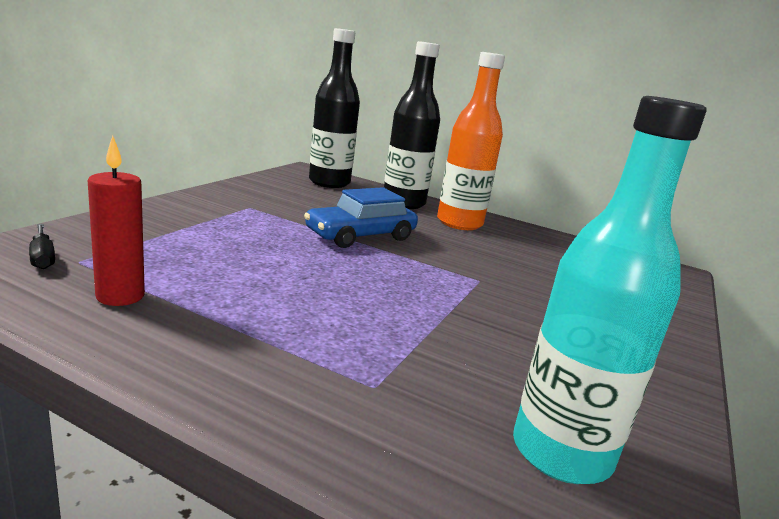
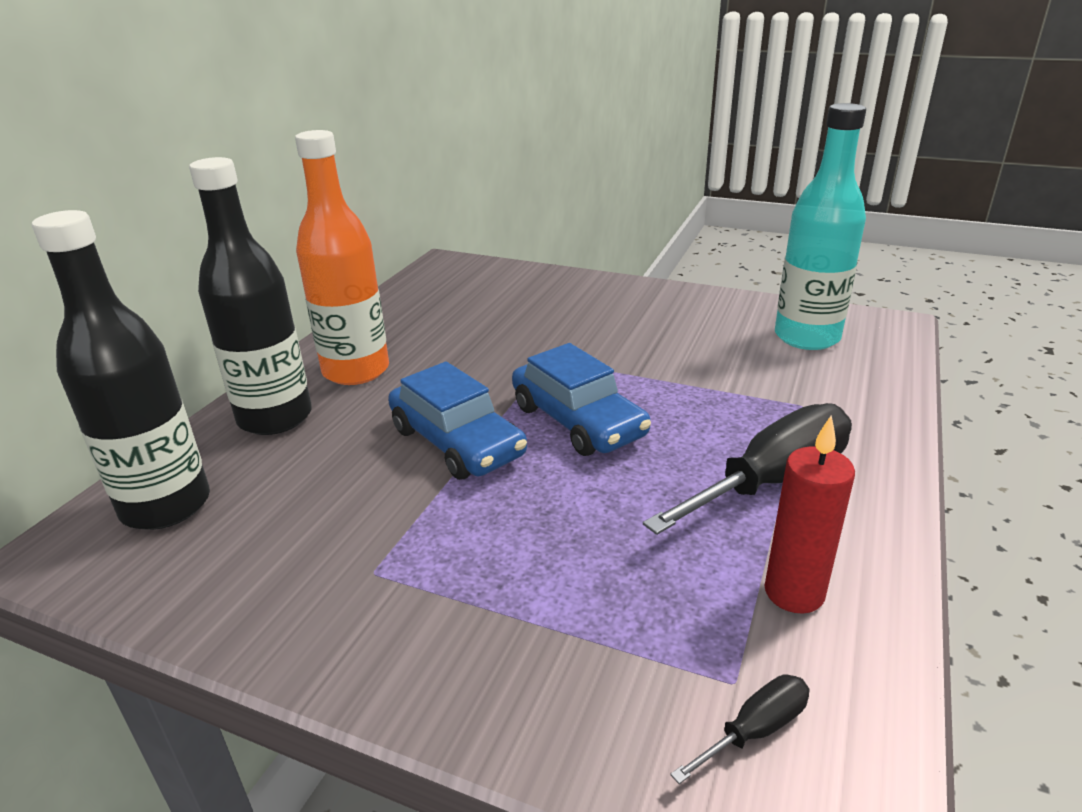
camera: 90 degrees left, 10 degrees up
(250, 326) = (772, 481): none -> black screwdriver
(375, 273) = (578, 421): none -> blue car

